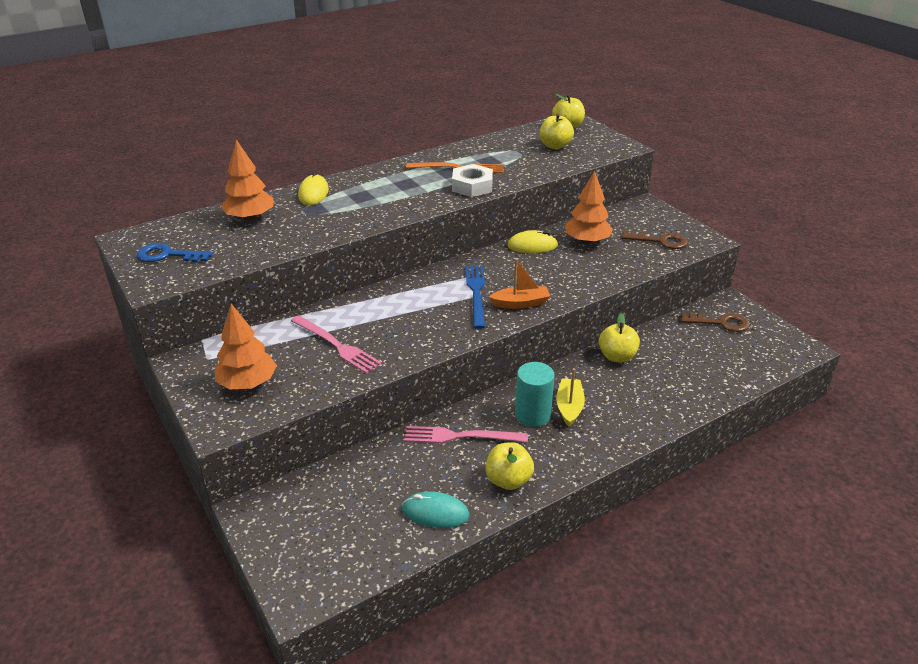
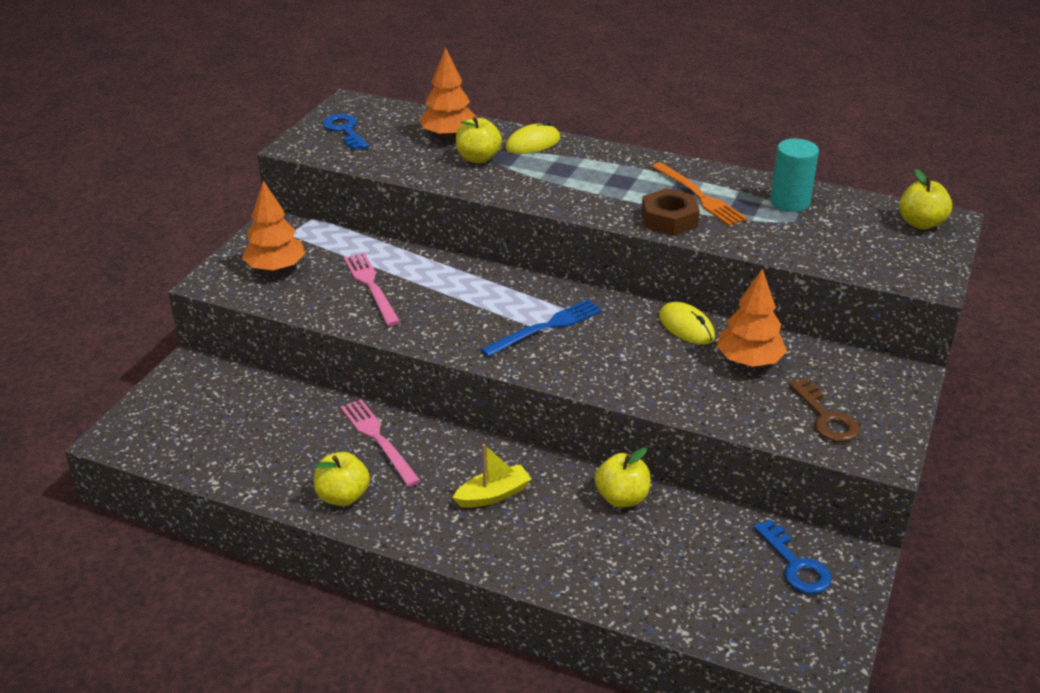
camera: 55 degrees right, 0 degrees up
(336, 345) = (371, 286): pink fork -> pink fork turned 150 degrees clockwise
(435, 512) = (263, 469): turquoise mouse -> none
(472, 186) = (669, 219): white nut -> brown nut
(520, 303) = (560, 363): orange boat -> none
(532, 415) = (455, 474): turquoise cylinder -> turquoise cylinder (789, 202)
(555, 146) = (851, 233): yellow apple -> yellow apple (478, 158)
(720, 323) = (795, 565): brown key -> blue key

